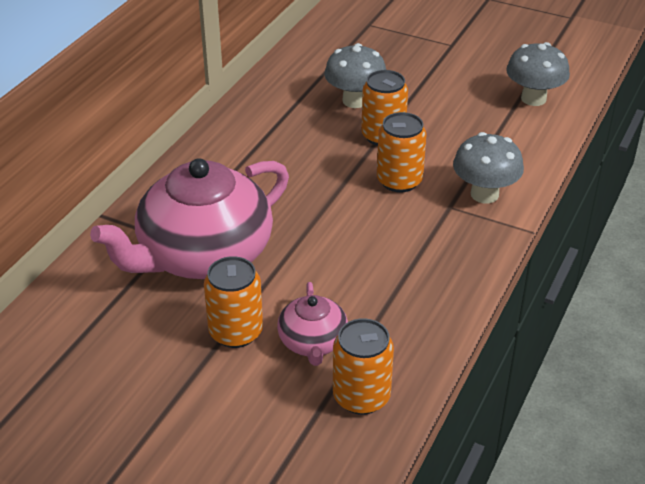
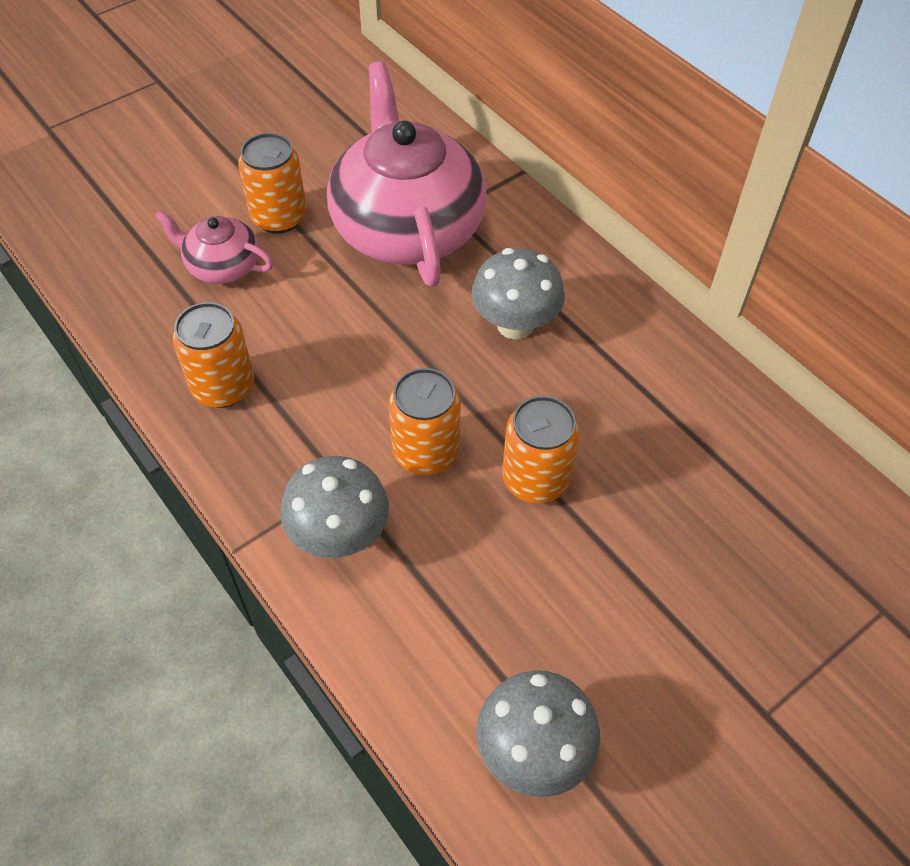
camera: 115 degrees right, 15 degrees up
(355, 101) = (642, 484): grey mushroom -> grey mushroom (515, 325)
(361, 397) = (129, 274): orange can -> orange can (223, 387)

